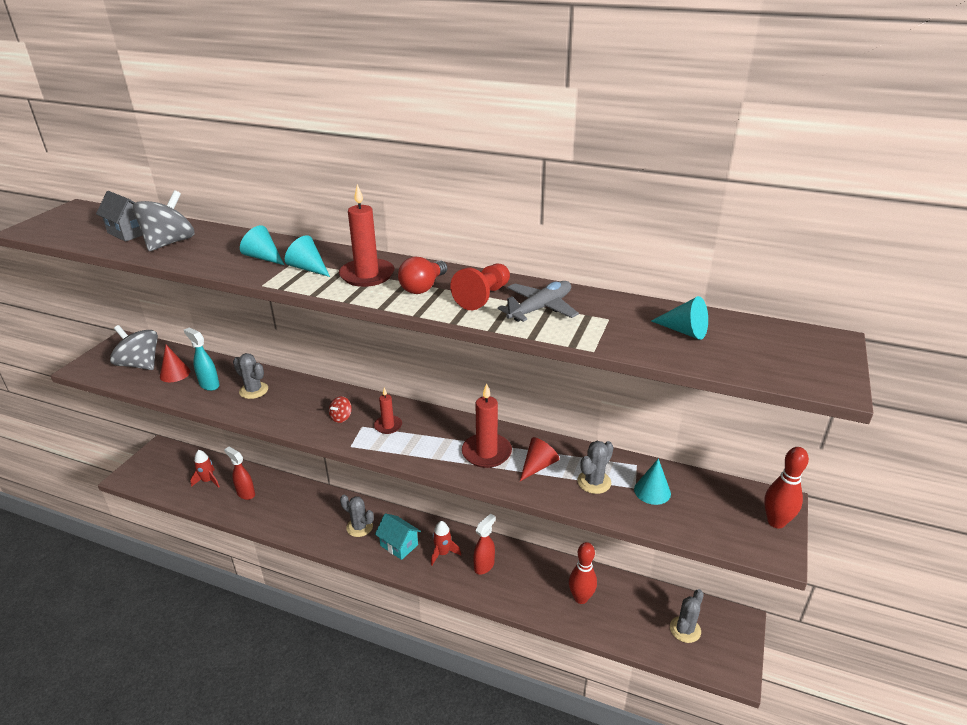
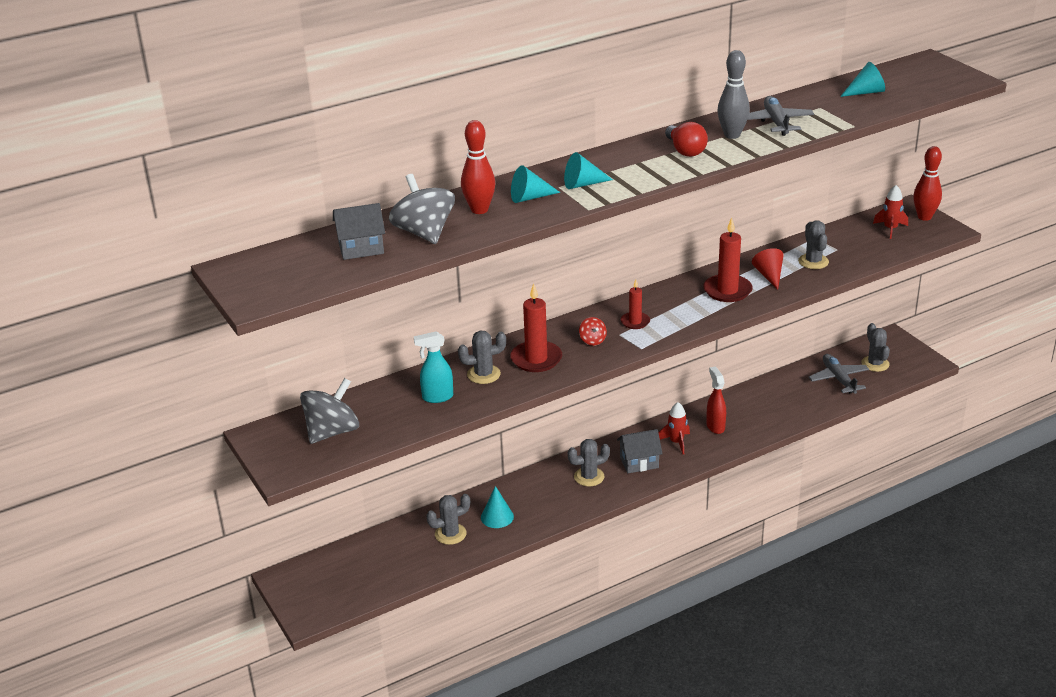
camera: 50 degrees left, 0 degrees up
(140, 364) = (332, 432): grey spinning top -> grey spinning top turned 150 degrees clockwise
(175, 373) = (384, 413): red cone -> none
(208, 481) = (395, 555): red rocket -> red rocket (890, 229)
(245, 493) = (450, 534): red spray bottle -> grey cactus
(367, 275) = (632, 165): red candle -> red candle (536, 359)
(399, 545) = (639, 462): turquoise house -> grey house
(483, 297) = (732, 135): red pawn -> grey bowling pin
(581, 598) = (799, 395): red bowling pin -> red bowling pin (479, 210)
(632, 614) = (838, 379): none -> grey plane
(652, 491) = (848, 244): turquoise cone -> turquoise cone (497, 517)

